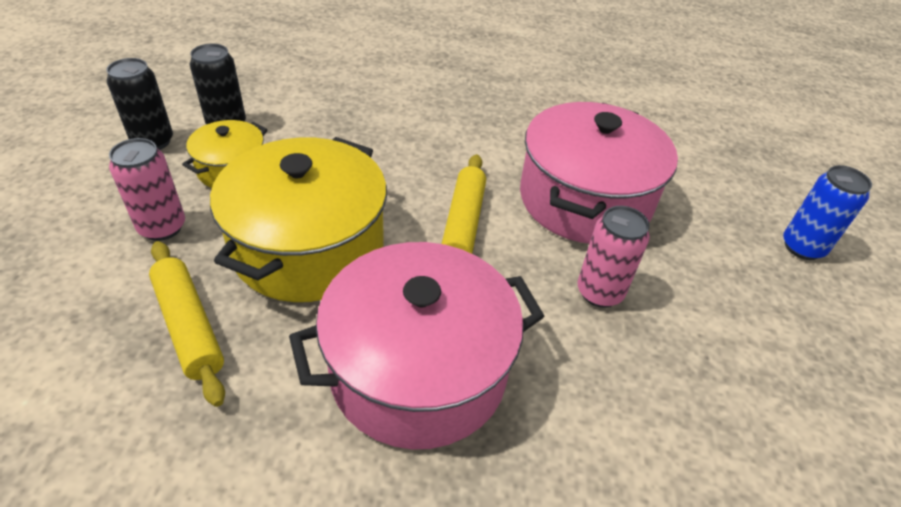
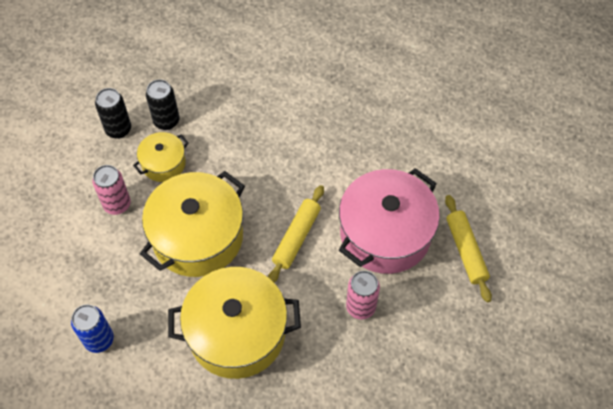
camera: 20 degrees right, 15 degrees up
(189, 326) = (124, 278): yellow rolling pin -> yellow rolling pin (466, 251)
(418, 371) = (237, 333): pink pot -> yellow pot
(802, 247) = (516, 303): blue can -> blue can (99, 340)

